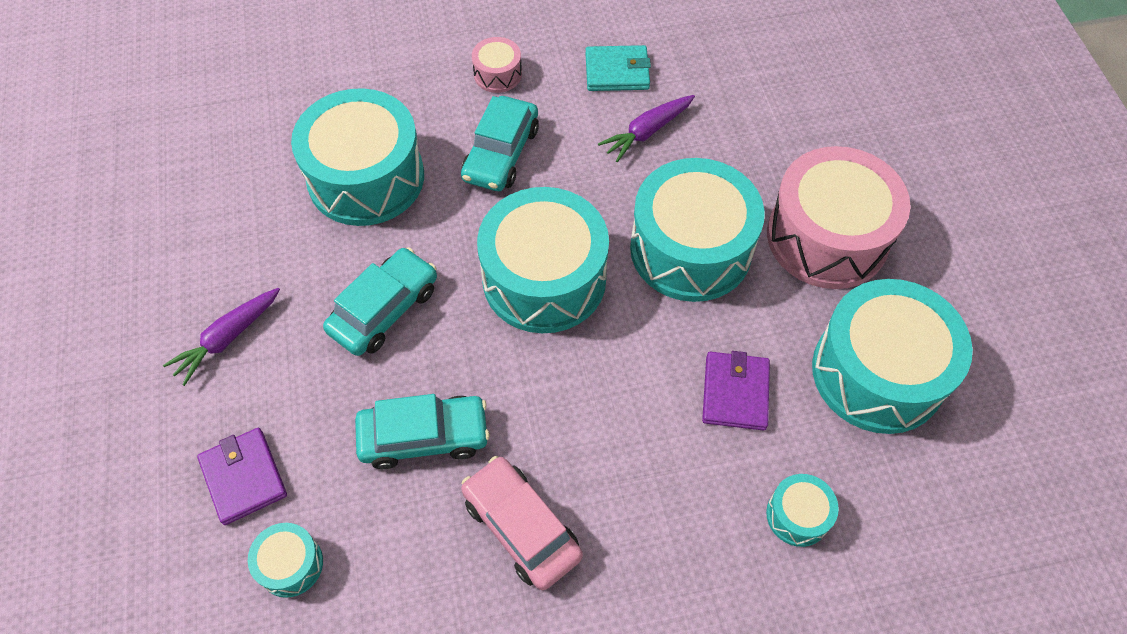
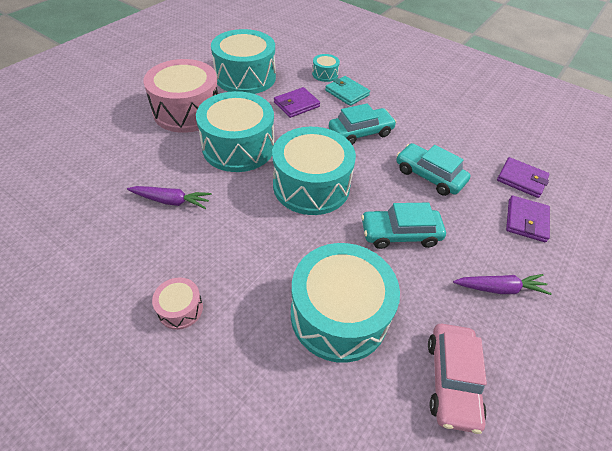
camera: 135 degrees left, 10 degrees down
(290, 564) = (521, 179): turquoise drum -> purple wallet
(501, 153) = (250, 257): turquoise car -> turquoise car (360, 132)
(521, 527) = (418, 129): pink car -> pink car (451, 380)
(617, 71) = (126, 243): turquoise wallet -> turquoise wallet (347, 93)

